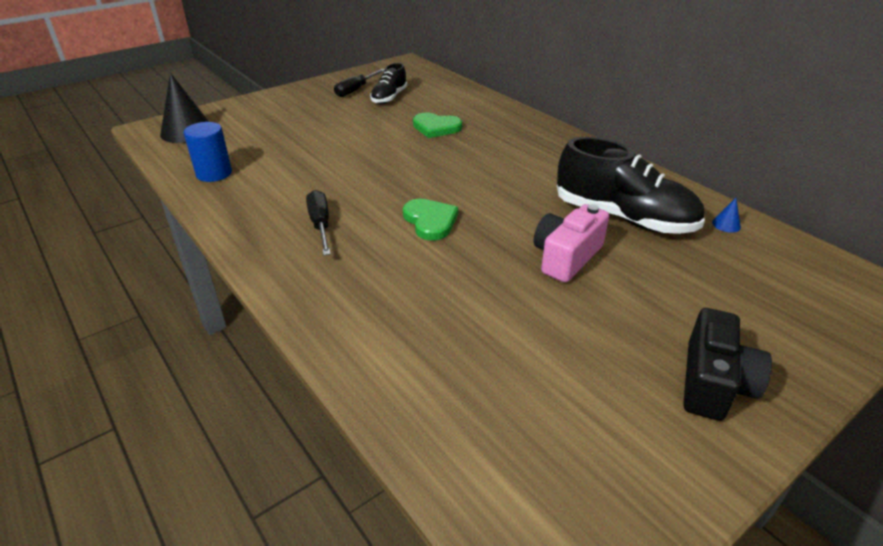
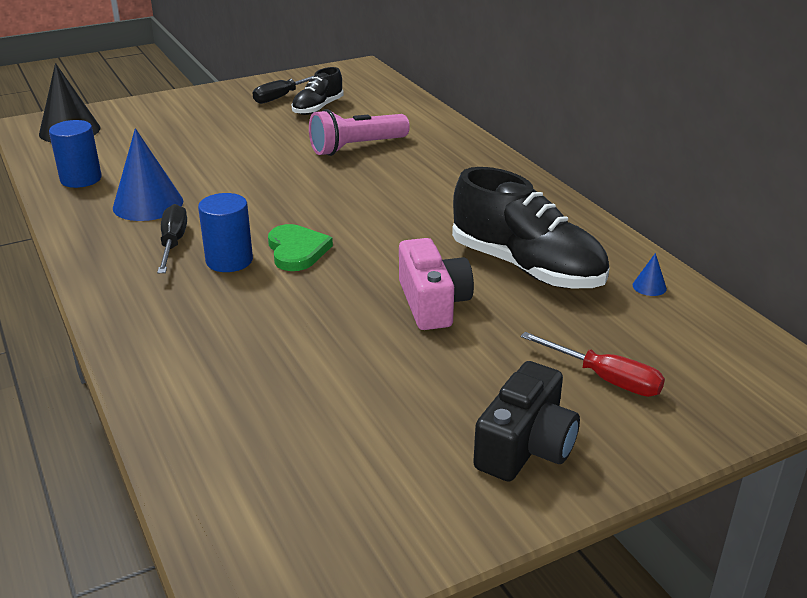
camera: 10 degrees right, 5 degrees down
(283, 191) = (148, 204): none -> blue cone
(376, 236) = (229, 260): none -> blue cylinder
(436, 127) = (356, 147): green heart -> pink flashlight
(566, 257) = (433, 303): pink camera -> pink camera turned 120 degrees clockwise
(740, 310) = (605, 379): none -> red screwdriver

